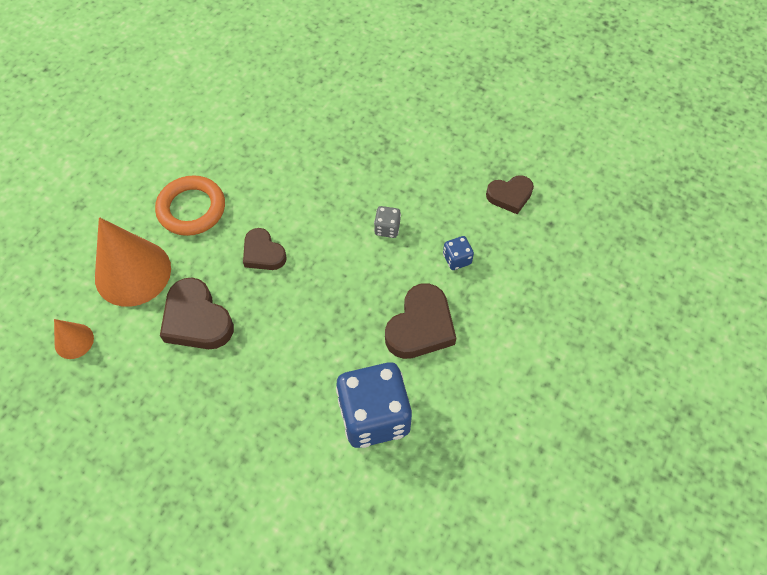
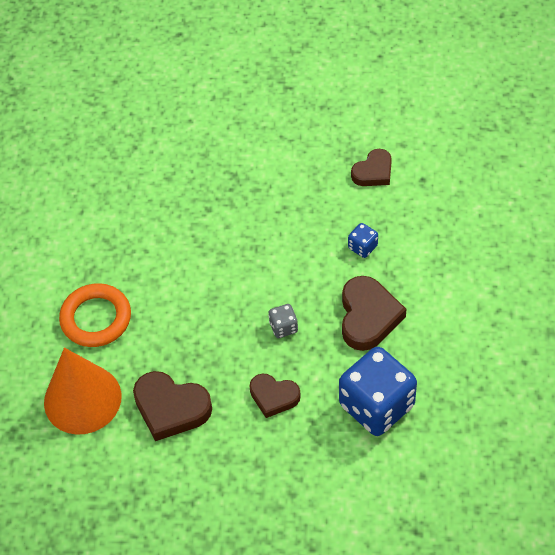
camera: 25 degrees left, 5 degrees down
(74, 341) = (72, 481): orange cone -> none
(263, 253) = (190, 324): brown heart -> brown heart (274, 397)
(387, 228) = (286, 250): grey dice -> grey dice (283, 327)

